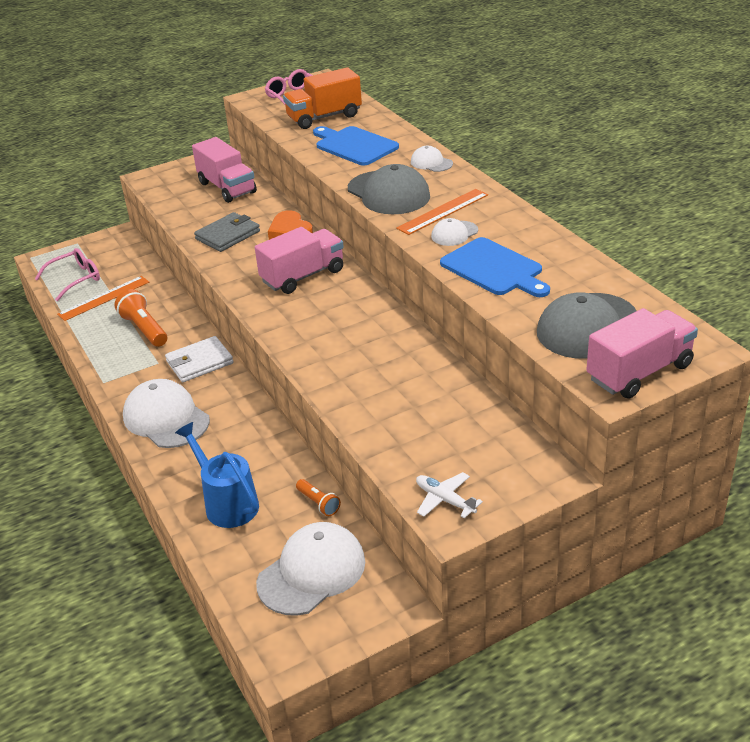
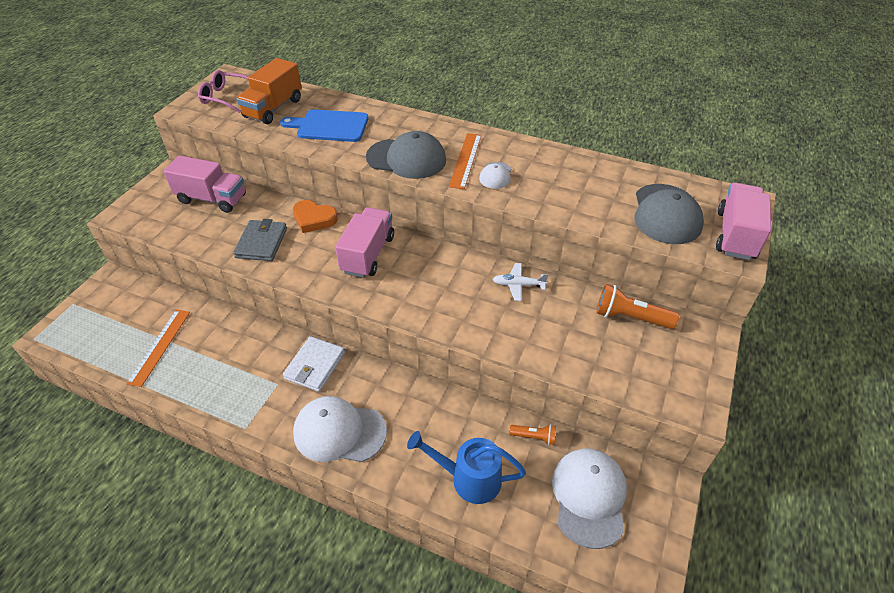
camera: 40 degrees left, 10 degrees up
(75, 279) = (109, 340): pink glasses -> none
(144, 329) = (232, 358): orange flashlight -> orange flashlight (630, 317)
(431, 163) = (408, 122): white cap -> none
(444, 500) = (672, 391): white plane -> white plane (518, 285)
(494, 269) = (556, 194): blue cutting board -> none

